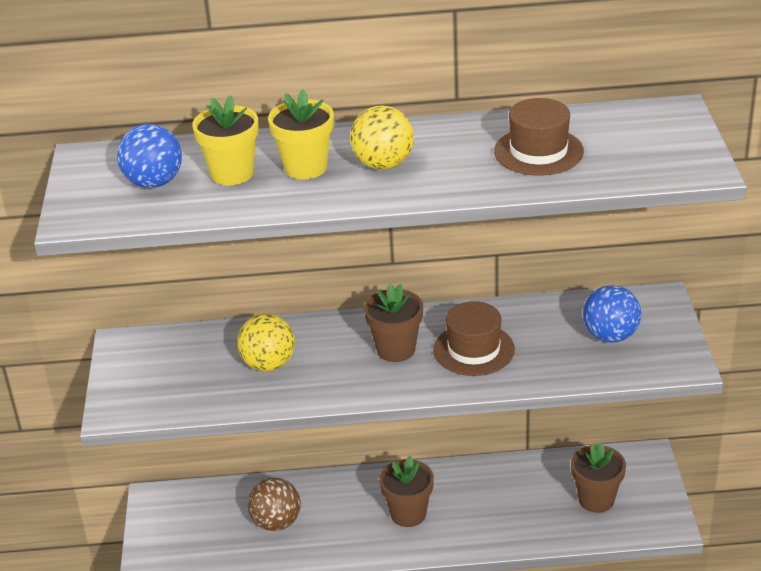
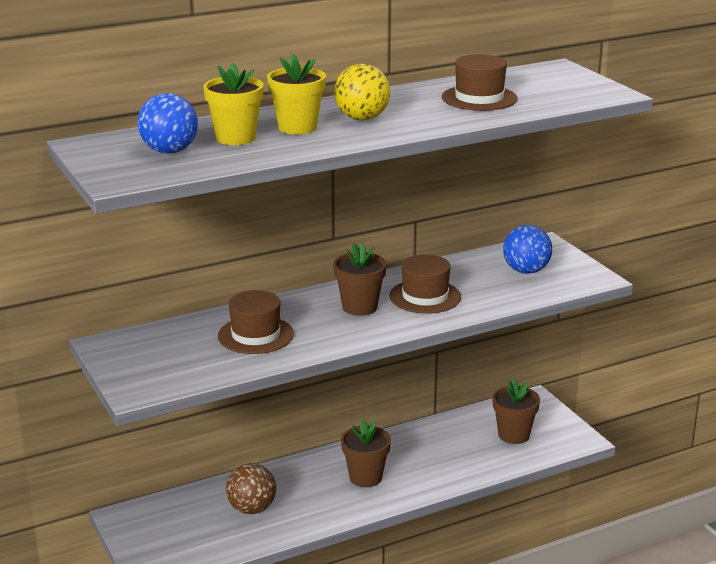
camera: 25 degrees left, 10 degrees down
(268, 364) = (255, 335): yellow ball -> brown hat

